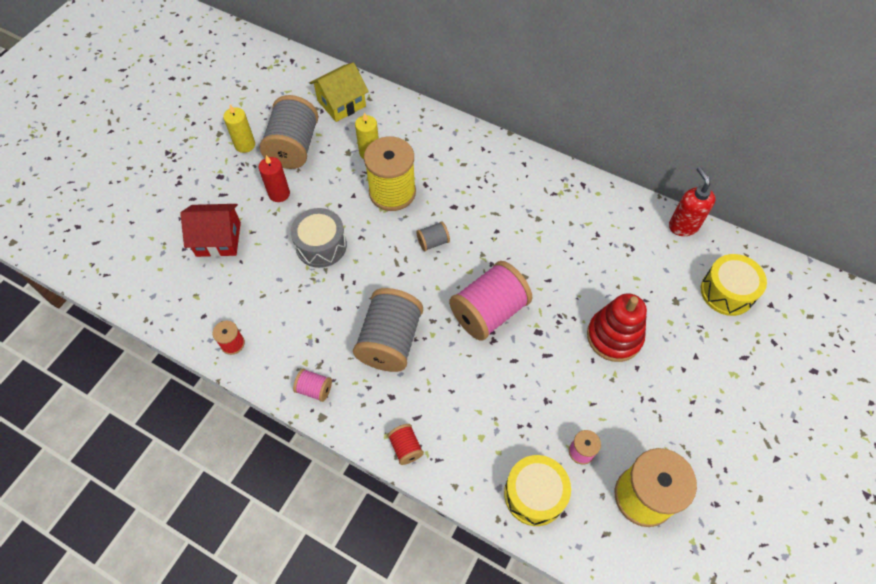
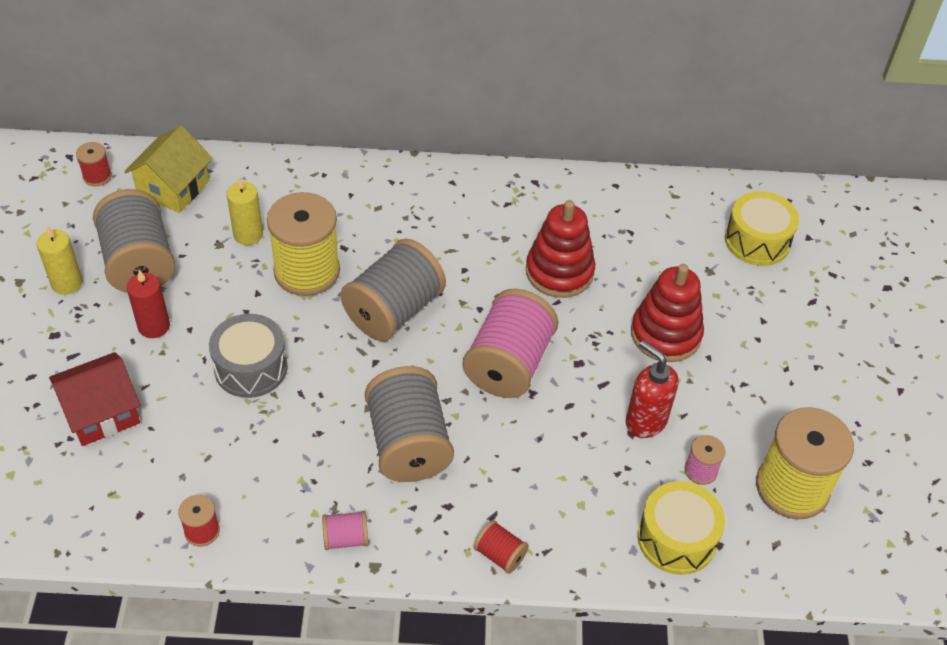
camera: 30 degrees left, 10 degrees down
(300, 79) = (97, 176): none -> red spool
(433, 242) = (394, 310): grey spool -> grey spool, size x2.21
(562, 258) = (559, 272): none -> red stacking toy
(683, 226) = (672, 188): red soap dispenser -> red soap dispenser (645, 421)

